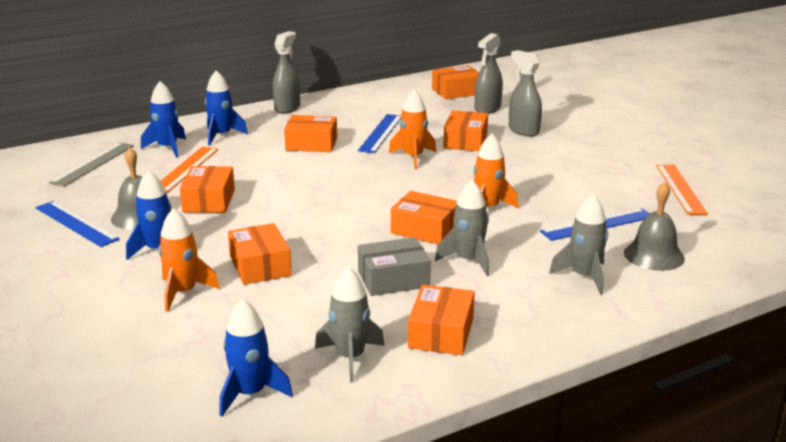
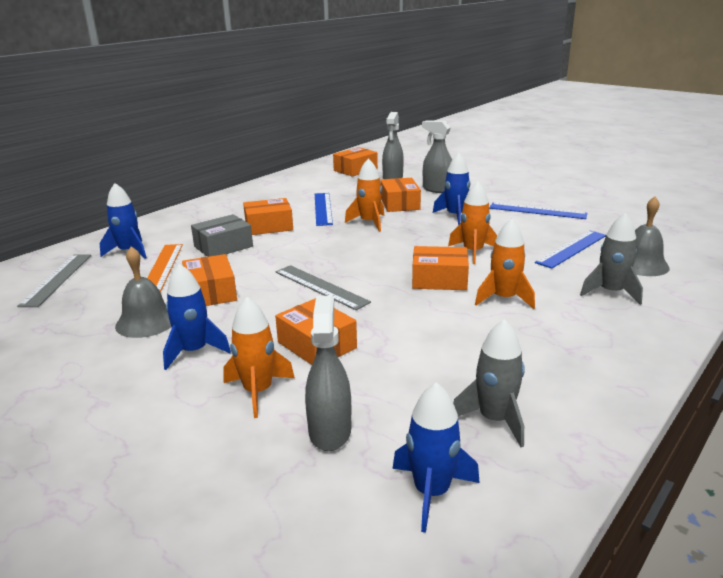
camera: 20 degrees left, 0 degrees up
(76, 223) = (77, 343): blue ruler -> blue ruler (537, 211)
(221, 135) = (176, 232): blue rocket -> blue rocket (455, 216)
(287, 108) = (220, 201): grey spray bottle -> grey spray bottle (330, 431)
(308, 214) = (321, 286): none -> grey ruler
(393, 279) = (456, 329): grey box -> grey box (223, 246)
(441, 333) = (551, 371): orange box -> none
(468, 260) = (504, 299): grey rocket -> orange rocket
(680, 189) = (599, 212): orange ruler -> none

